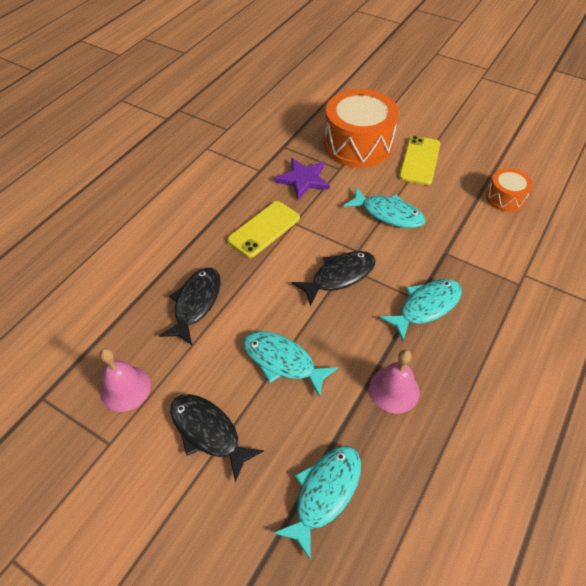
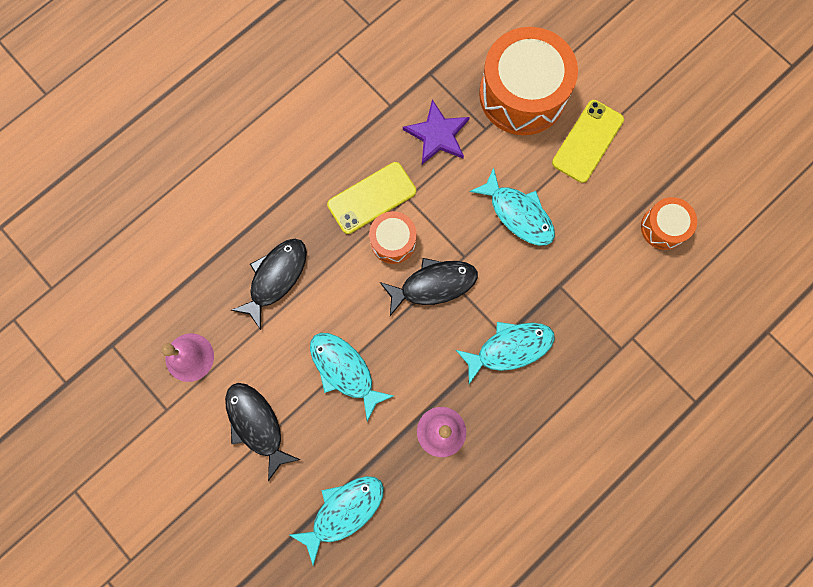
camera: 15 degrees right, 25 degrees up
(293, 254) = (393, 241): none -> orange drum

